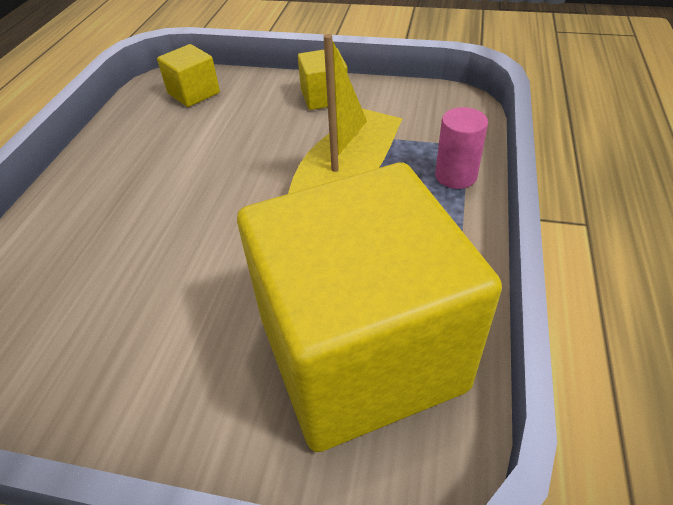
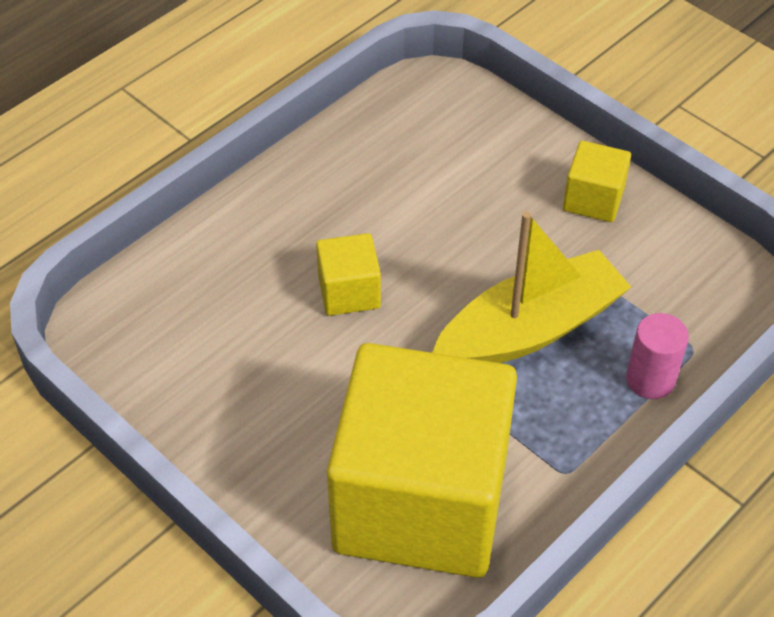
camera: 30 degrees right, 5 degrees up
(193, 93) = (454, 120): yellow cube -> yellow cube (349, 292)

